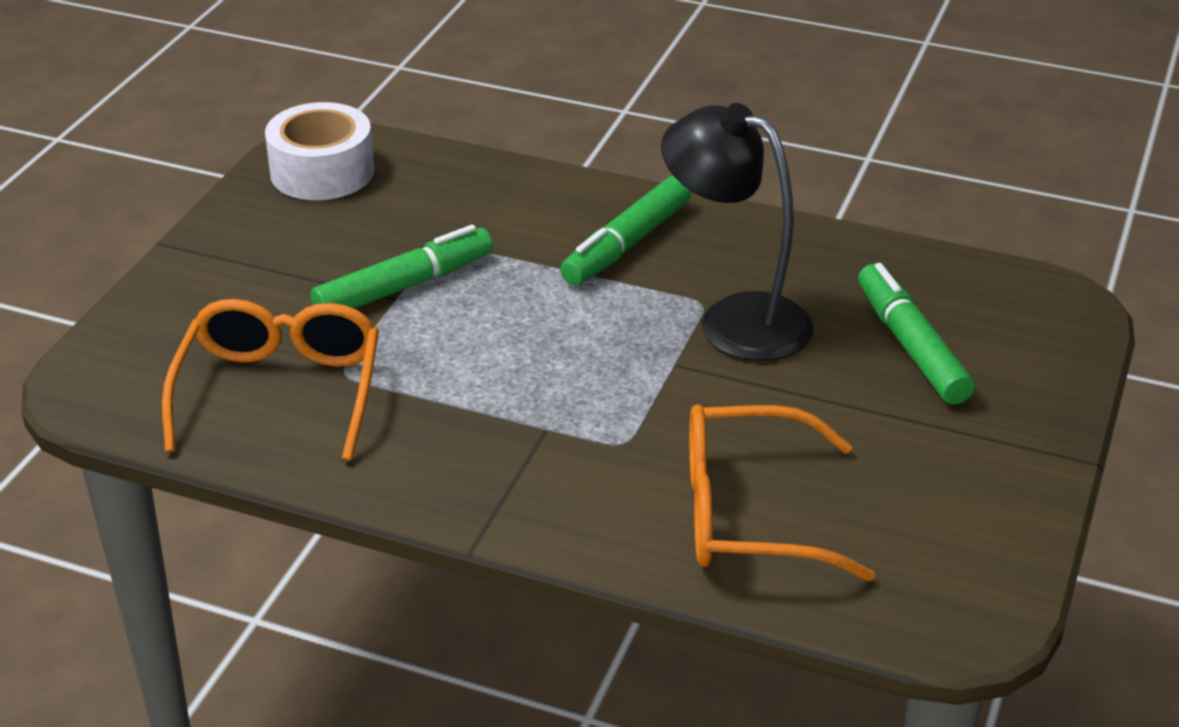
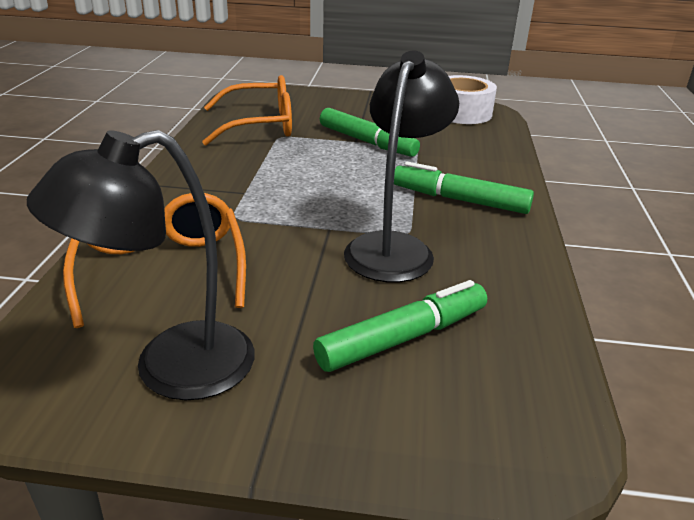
camera: 75 degrees right, 5 degrees down
(945, 507) = (171, 368): none -> black lamp

